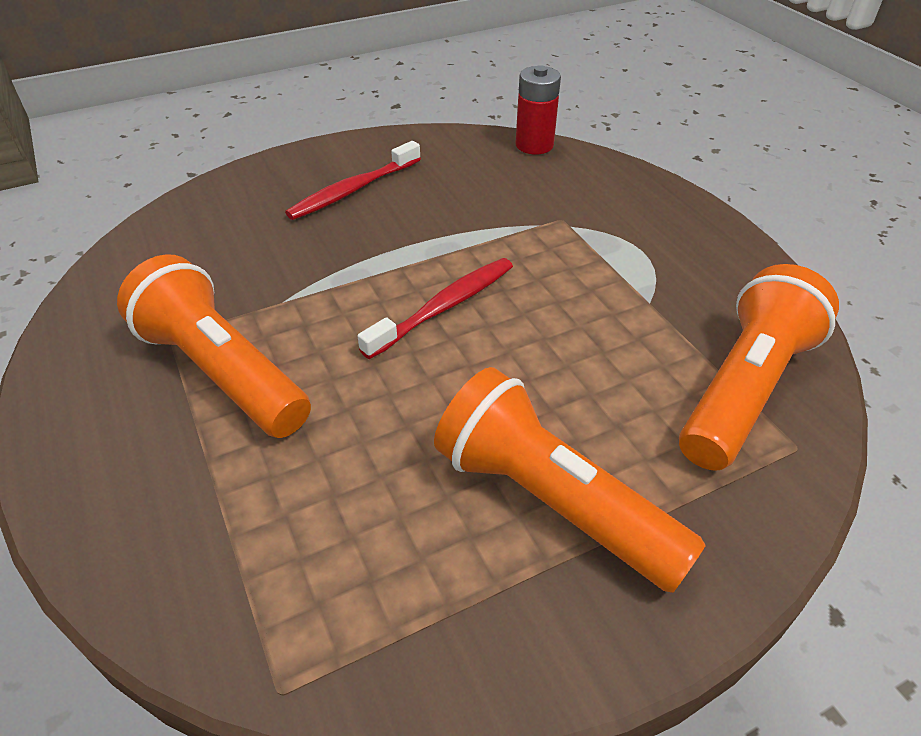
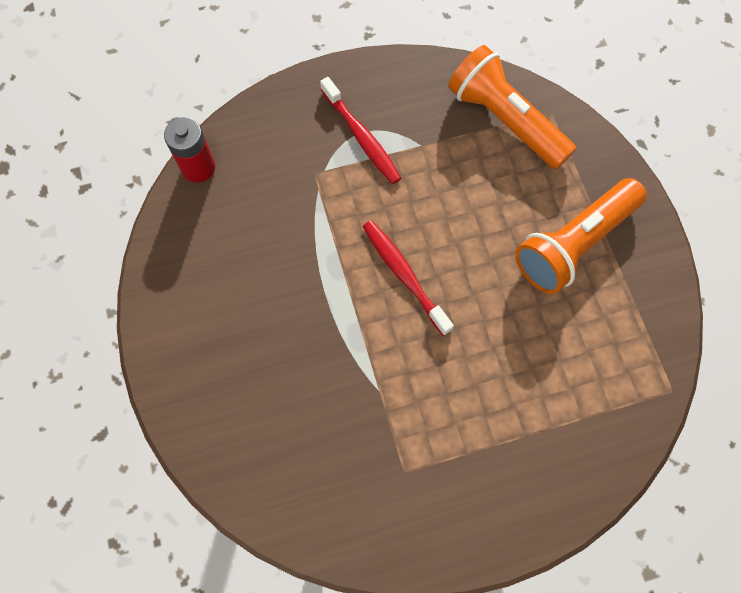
camera: 80 degrees left, 25 degrees up
(221, 372) = (448, 431): orange flashlight -> none
(353, 190) = (234, 326): red toothbrush -> red toothbrush (361, 137)

